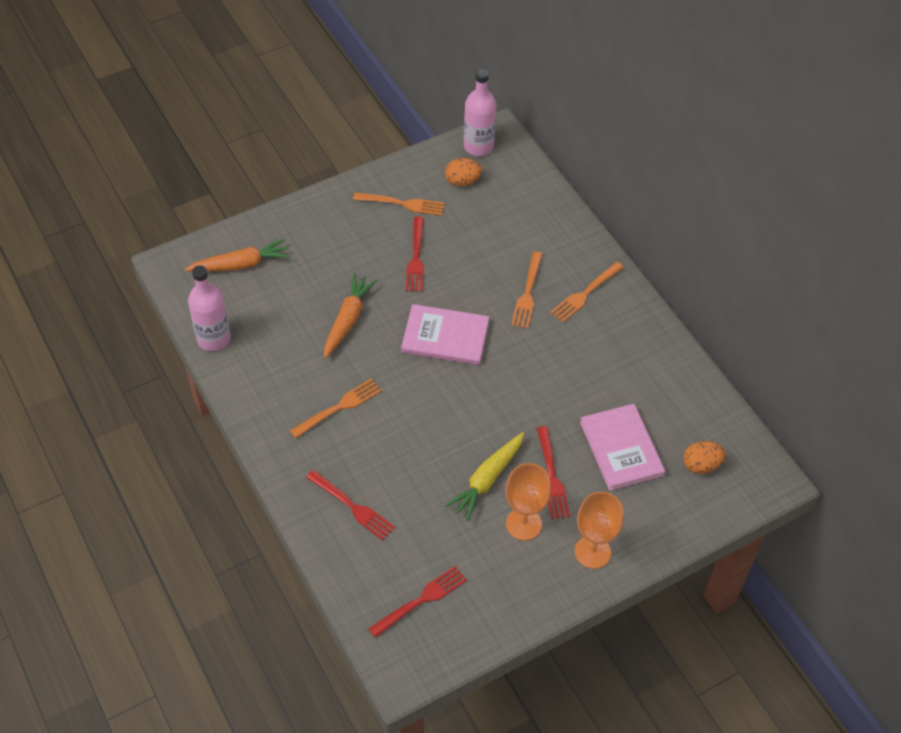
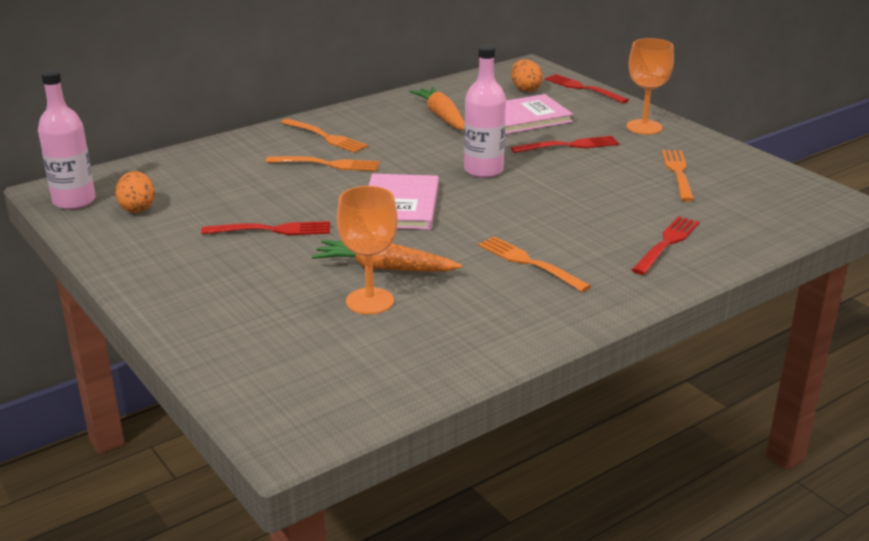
camera: 95 degrees left, 25 degrees down
(214, 339) = (440, 373): pink bottle -> pink bottle (483, 170)
(241, 264) = (286, 365): orange carrot -> orange carrot (442, 117)
(402, 204) = (172, 245): orange fork -> orange fork (678, 173)
(421, 600) = (755, 199): red fork -> red fork (583, 88)
(487, 479) = (589, 174): yellow carrot -> none
(523, 524) = (632, 156): orange goblet -> orange goblet (370, 301)

